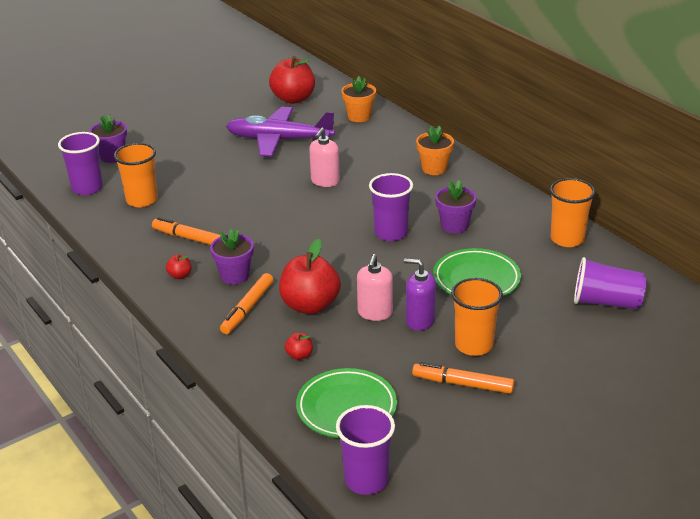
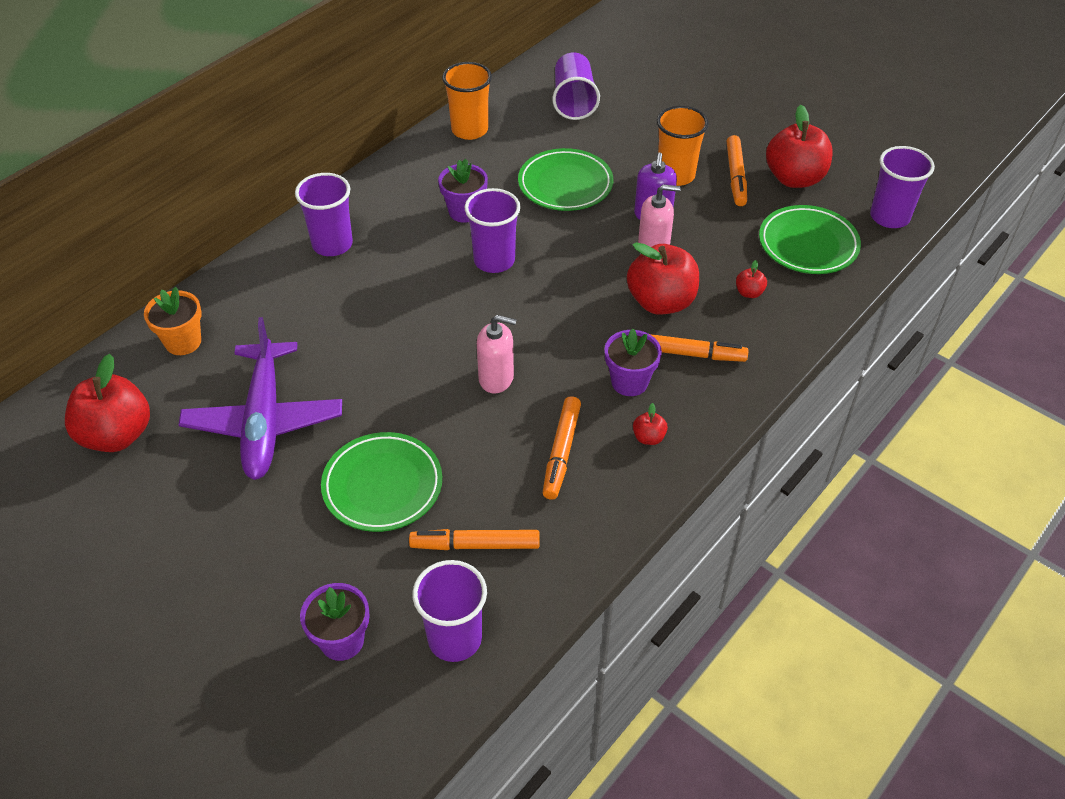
camera: 105 degrees left, 15 degrees up
(142, 200) = (475, 545): orange cup -> orange marker
(205, 174) = (382, 486): none -> green plate
(325, 181) = (382, 343): pink soap dispenser -> pink soap dispenser (496, 378)
(434, 168) = (332, 244): orange flower pot -> purple cup
(449, 425) = (794, 178): none -> red apple

